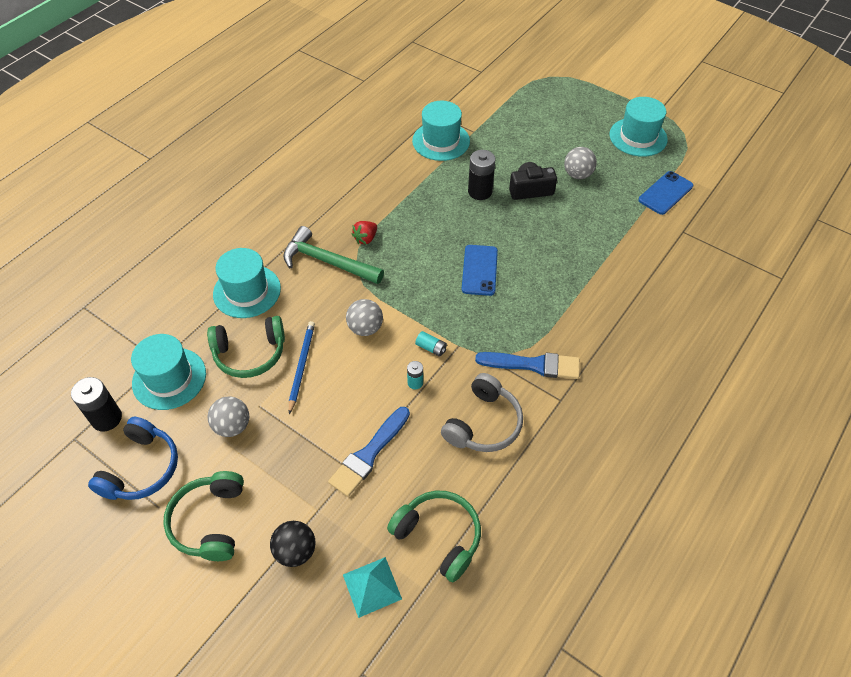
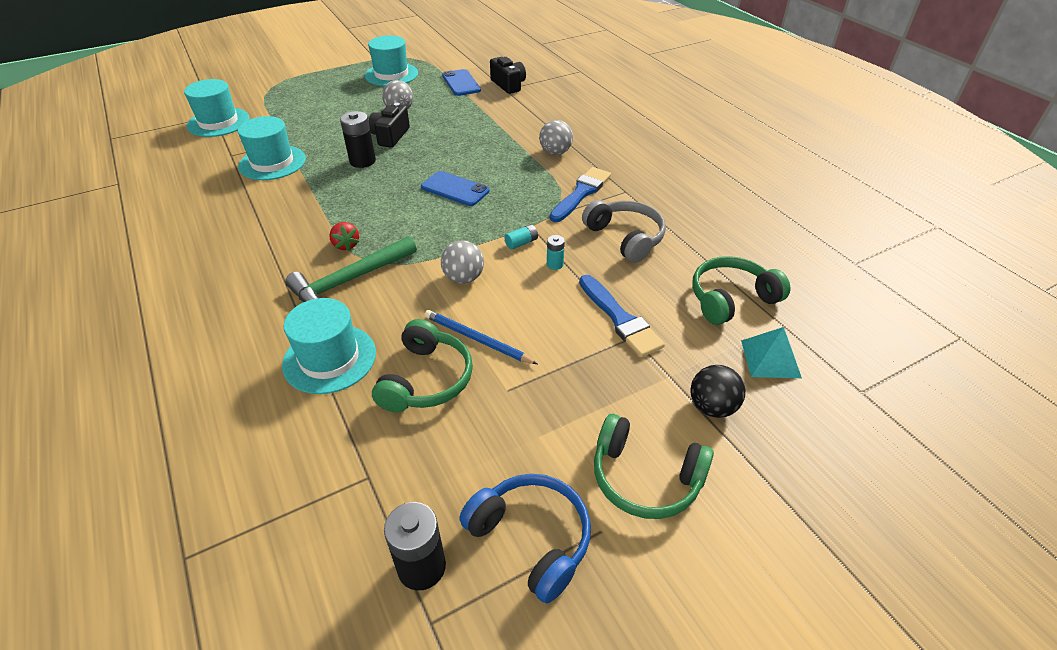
camera: 65 degrees left, 10 degrees down
(169, 378) = (405, 472): turquoise hat -> turquoise hat (218, 122)
(232, 426) = (521, 422): grey ball -> grey ball (555, 152)
(694, 230) = (508, 85): none -> black camera

